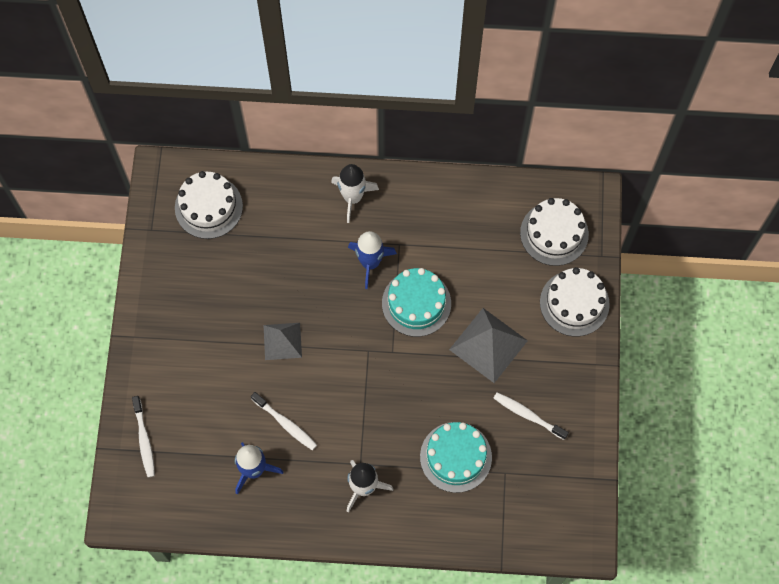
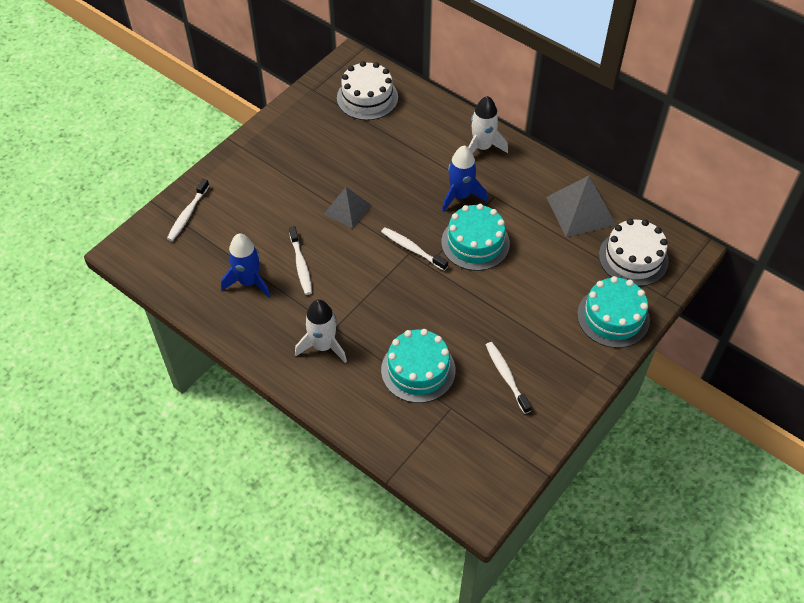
camera: 35 degrees right, 15 degrees down
(368, 344) = (412, 249): none -> white toothbrush
(488, 345) = (512, 305): grey pyramid -> grey pyramid (580, 210)
(574, 303) = (613, 317): white cake -> turquoise cake

